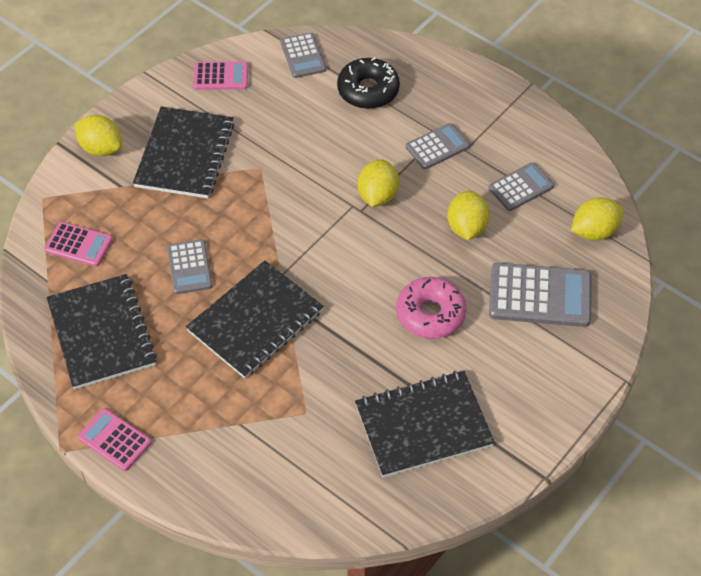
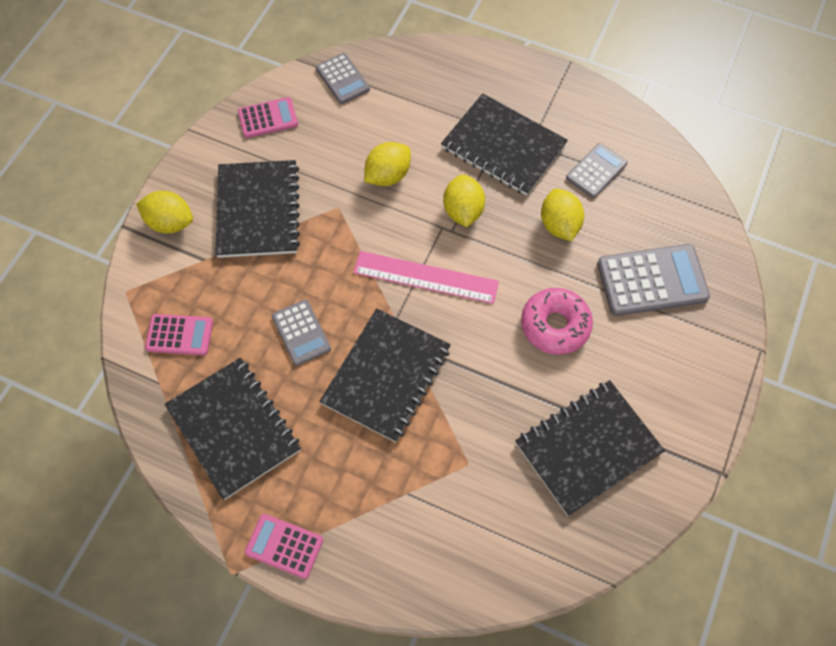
camera: 15 degrees left, 10 degrees up
(322, 245) = (426, 277): none -> pink ruler
(368, 90) = (417, 102): black donut -> none
(437, 147) = (503, 146): grey calculator -> black notebook
(594, 231) = (679, 201): yellow lemon -> yellow lemon (388, 175)

